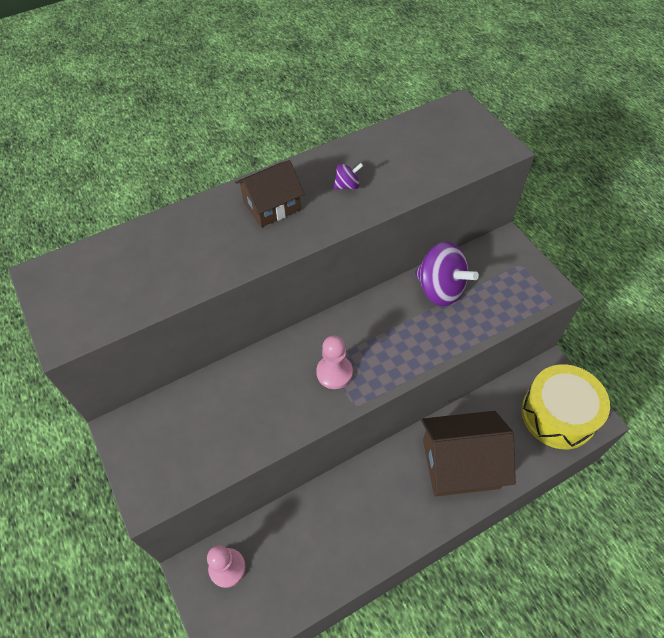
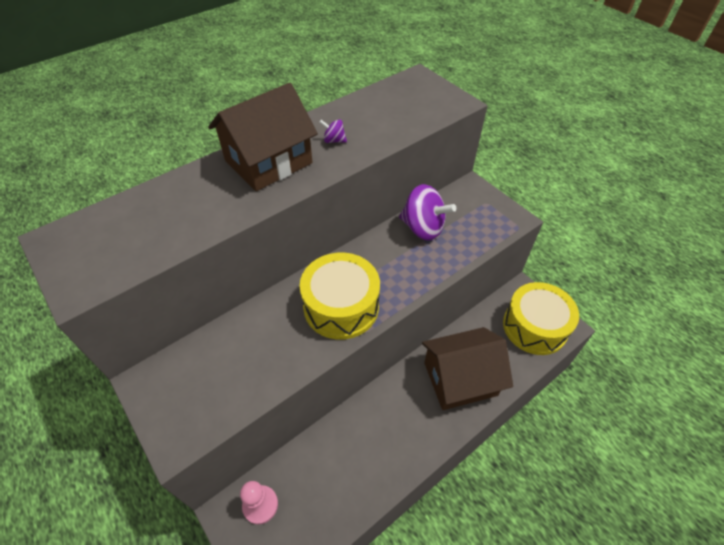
camera: 10 degrees left, 5 degrees down
(272, 206) = (268, 162): brown house -> brown house, size x1.66
(334, 372) = (341, 306): pink pawn -> yellow drum
(347, 185) = (334, 140): purple spinning top -> purple spinning top turned 135 degrees counterclockwise

